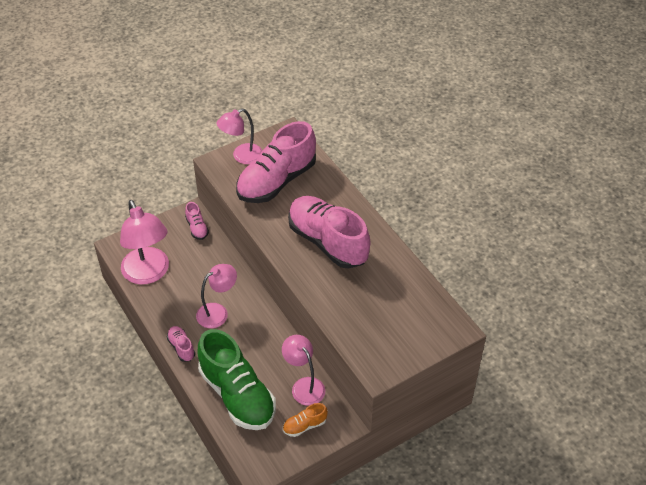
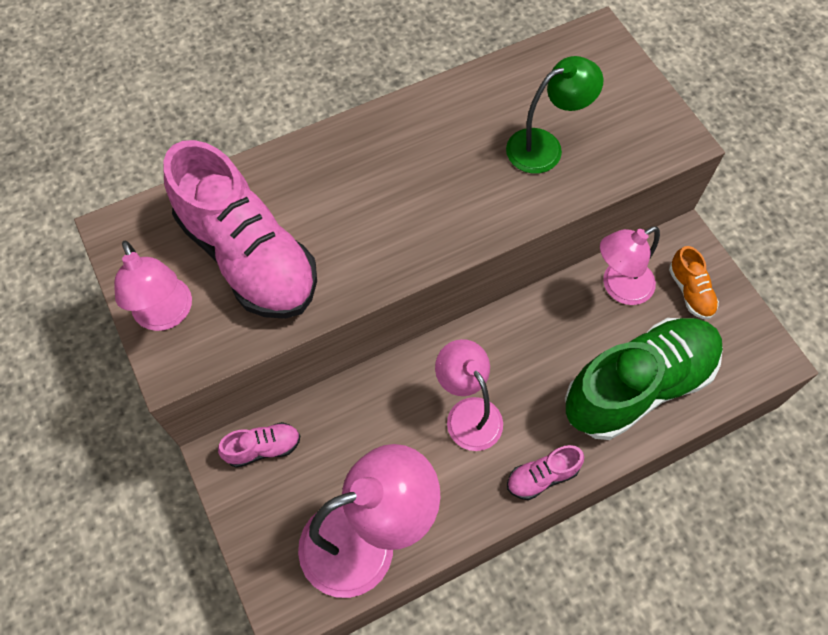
camera: 85 degrees left, 15 degrees up
(327, 242) = (410, 185): pink shoe -> none
(362, 302) = (545, 147): none -> green lamp

